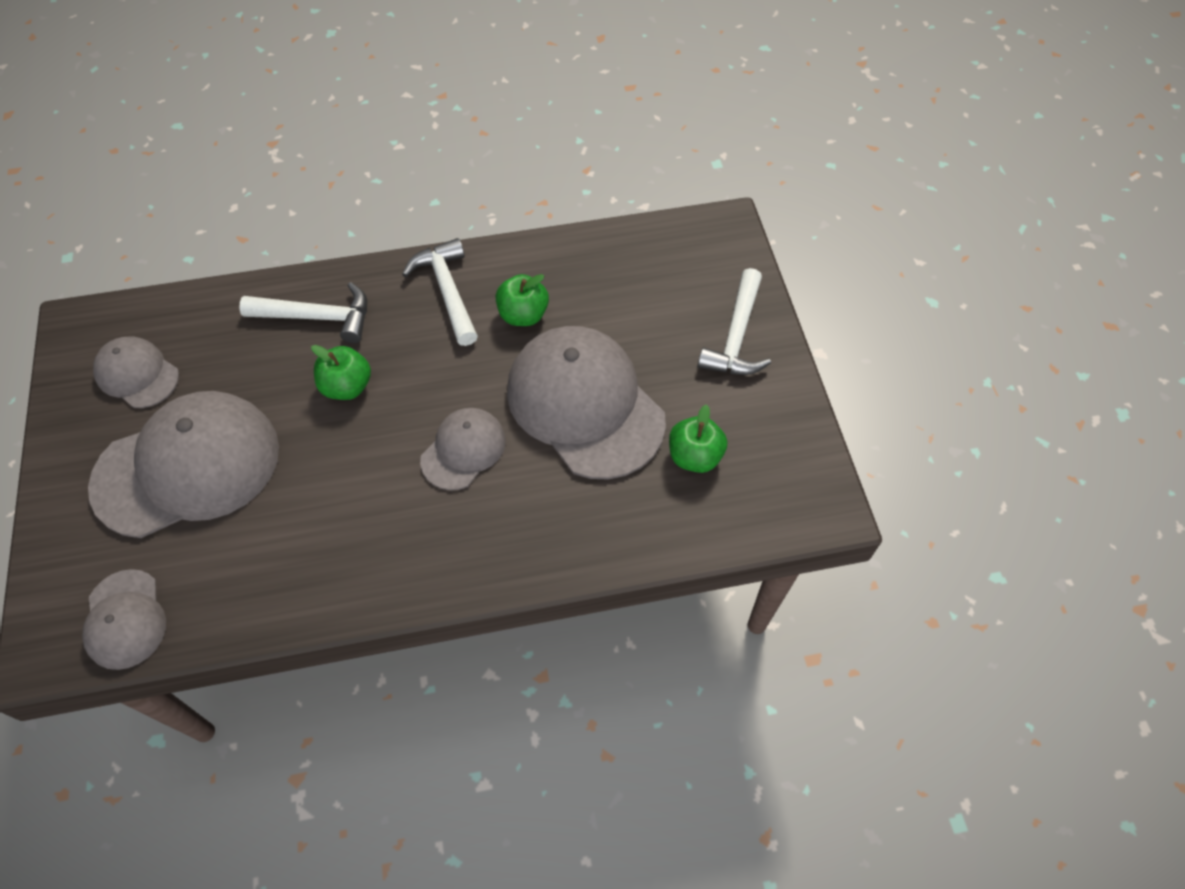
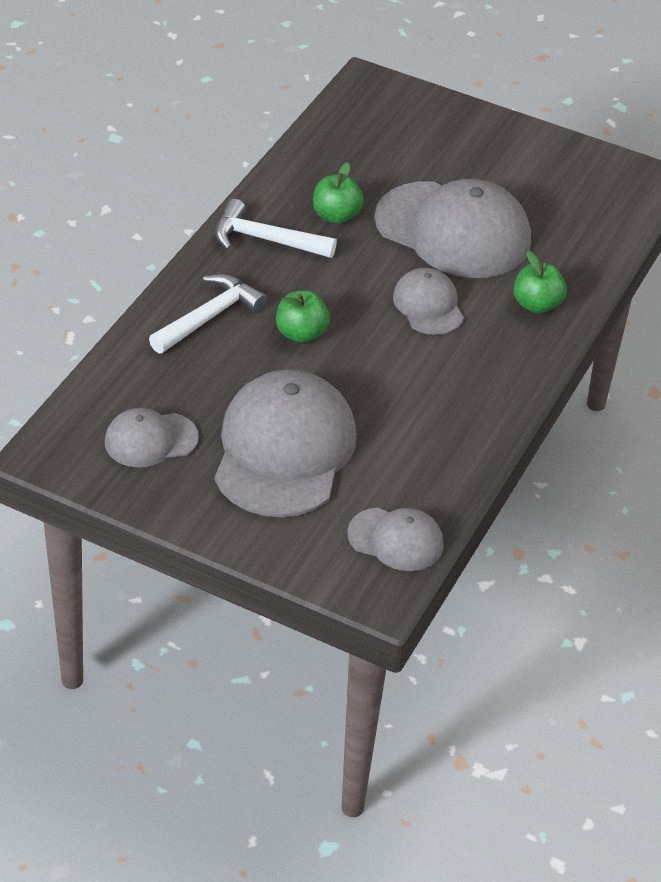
camera: 55 degrees left, 15 degrees down
(585, 404) = (453, 231): grey cap -> grey cap turned 150 degrees counterclockwise
(694, 456) = (552, 207): green apple -> green apple (537, 305)
(736, 337) = (474, 134): white hammer -> none

